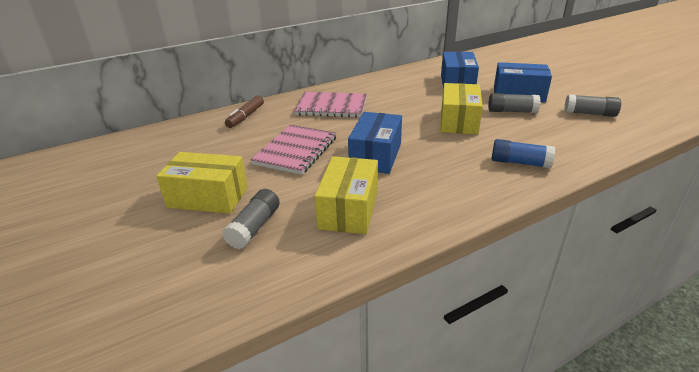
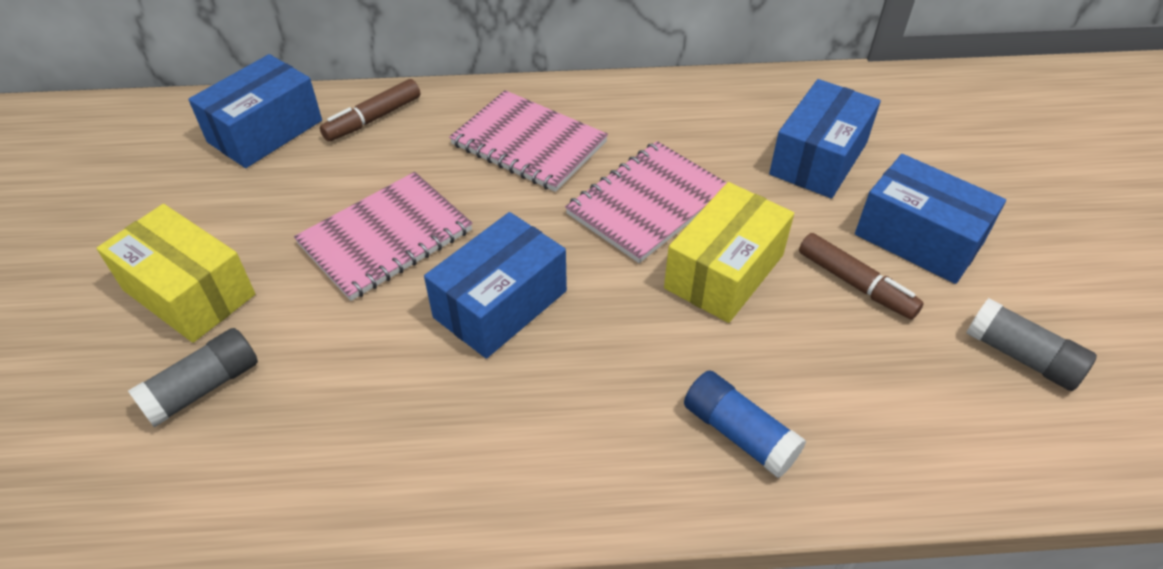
camera: 25 degrees right, 15 degrees up
(190, 133) = (265, 131): none -> blue box
(348, 209) = (359, 413): yellow box -> none
(404, 111) = (648, 203): none -> pink notebook
(511, 111) = (855, 284): grey glue stick -> brown marker

